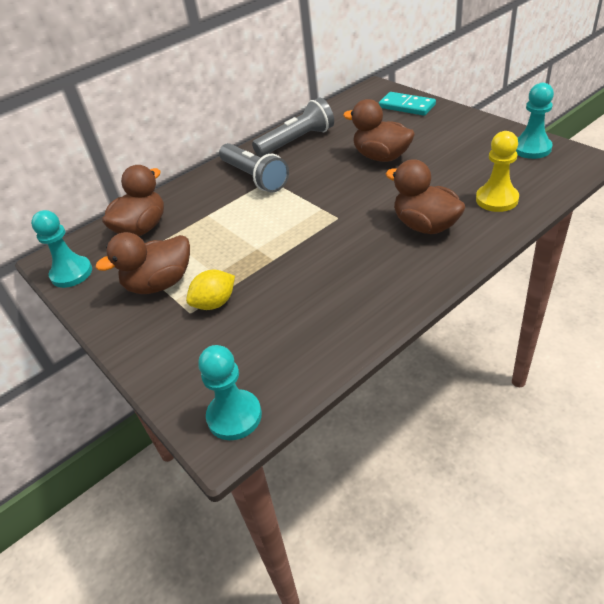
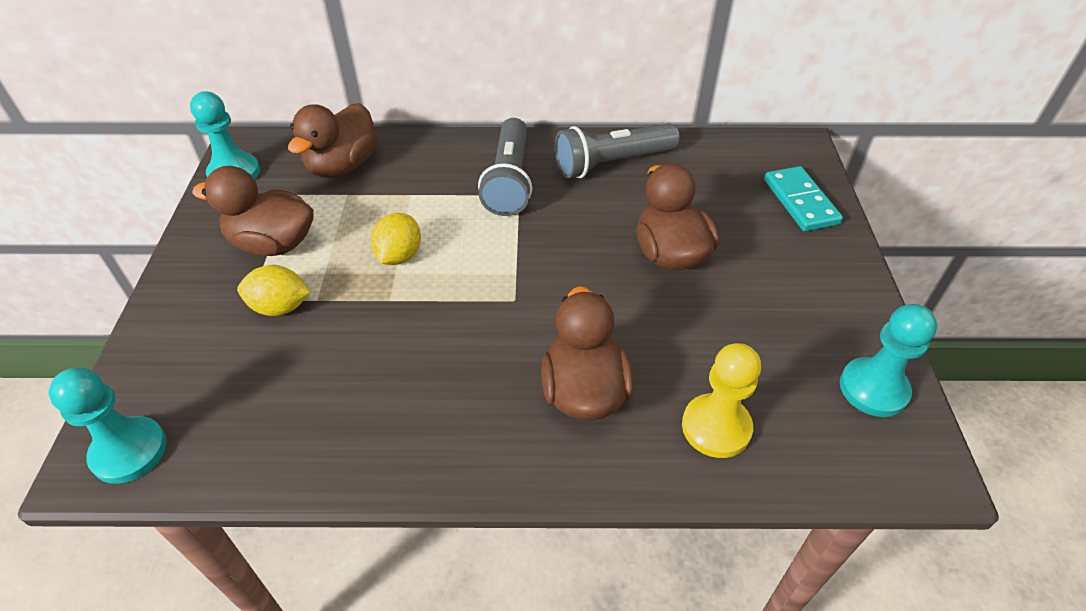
camera: 35 degrees right, 5 degrees up
(142, 228) = (342, 166): brown duck -> brown duck turned 135 degrees clockwise
(247, 241) = (399, 256): none -> yellow lemon
(297, 141) = (612, 163): grey flashlight -> grey flashlight turned 150 degrees clockwise

